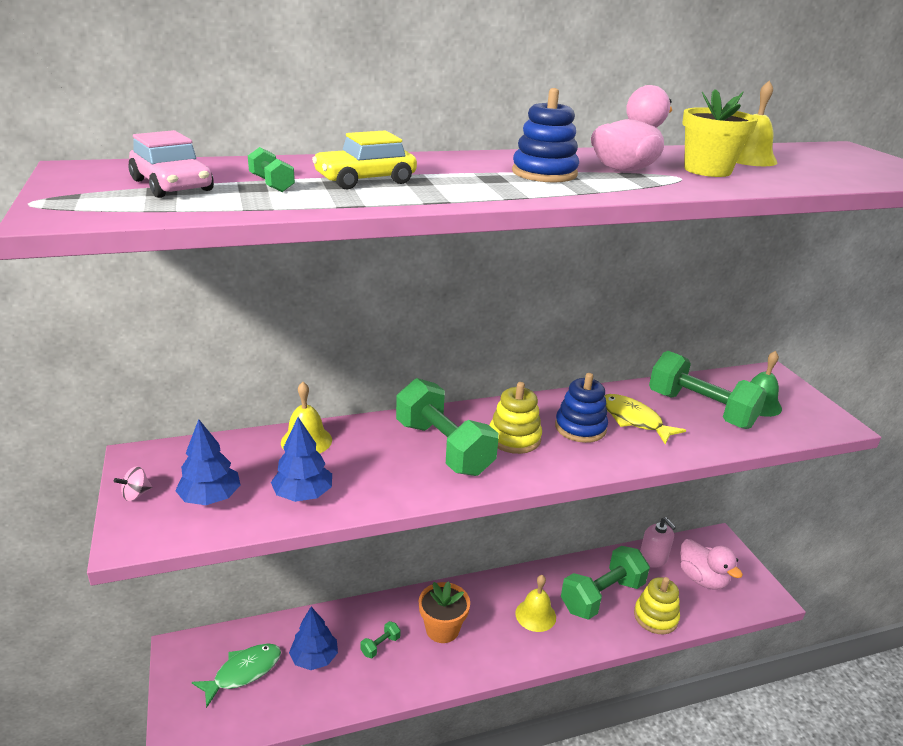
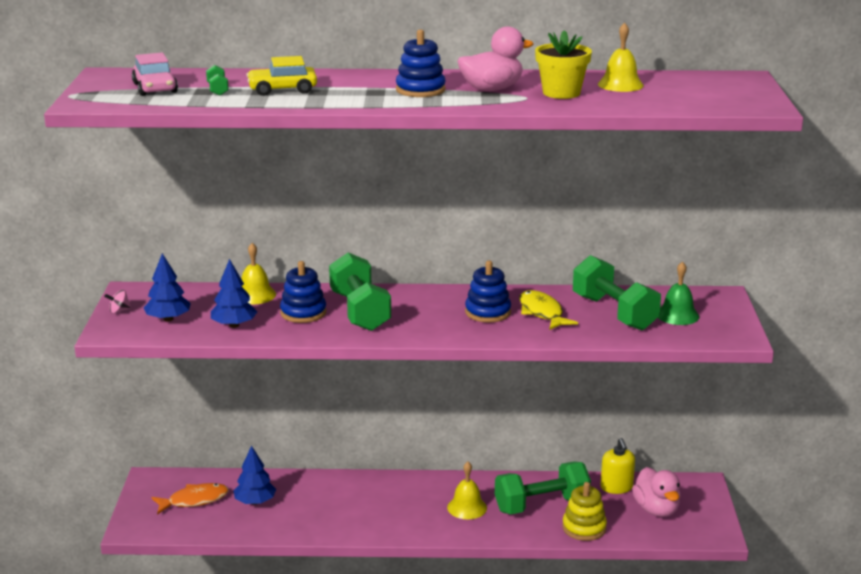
camera: 20 degrees right, 5 degrees down
(243, 672) = (194, 500): green fish -> orange fish
(379, 460) = (303, 313): none -> blue stacking toy
(380, 646) = (314, 504): green dumbbell -> none
(442, 629) = (374, 502): orange flower pot -> none
(514, 438) = (424, 312): yellow stacking toy -> none
(653, 558) = (616, 487): pink soap dispenser -> yellow soap dispenser

